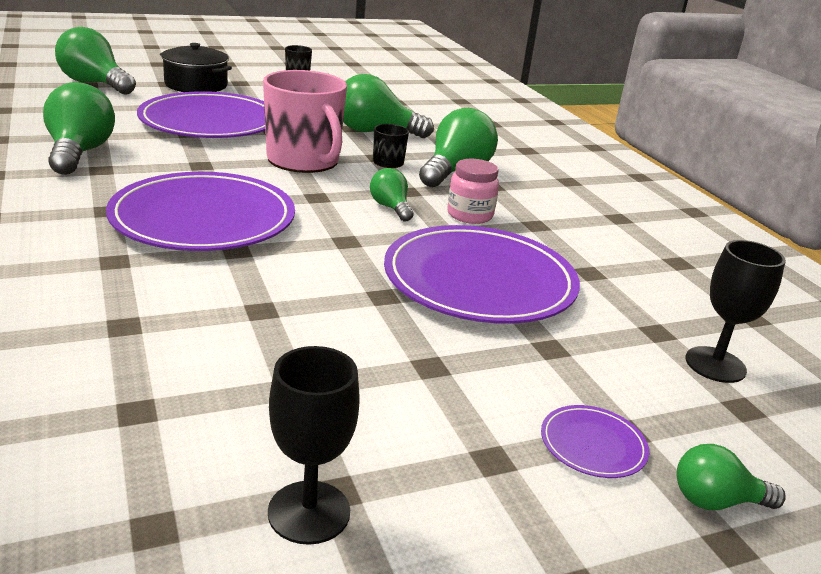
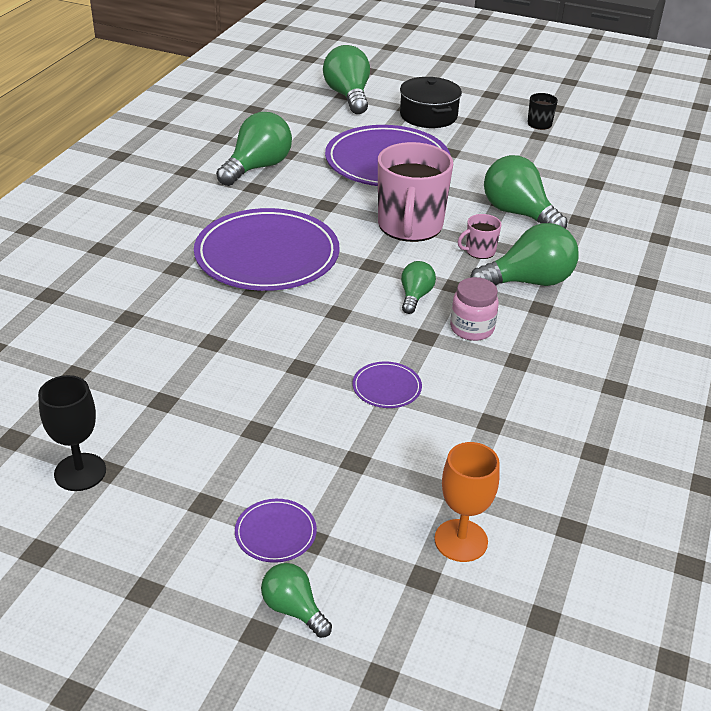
camera: 45 degrees right, 10 degrees up
(388, 163) = (479, 251): black mug -> pink mug
(479, 281) = (386, 387): purple plate -> purple plate, size x0.41
(715, 365) = (461, 540): black goblet -> orange goblet

